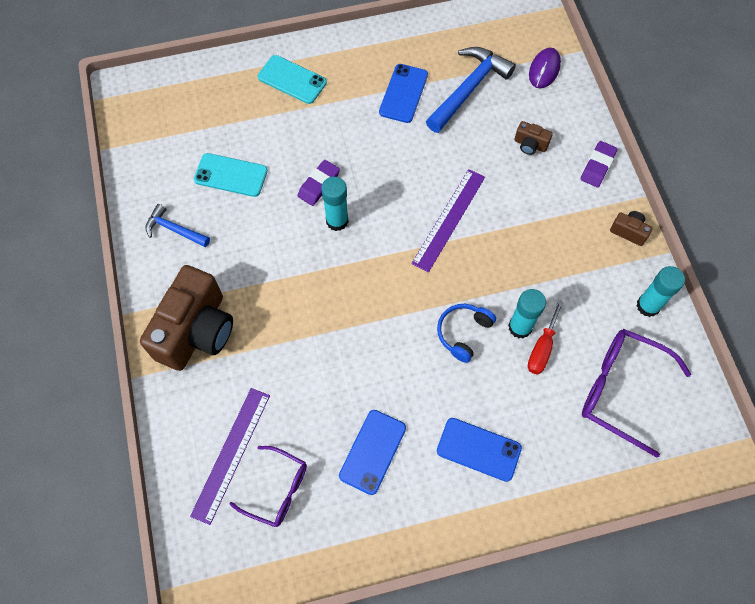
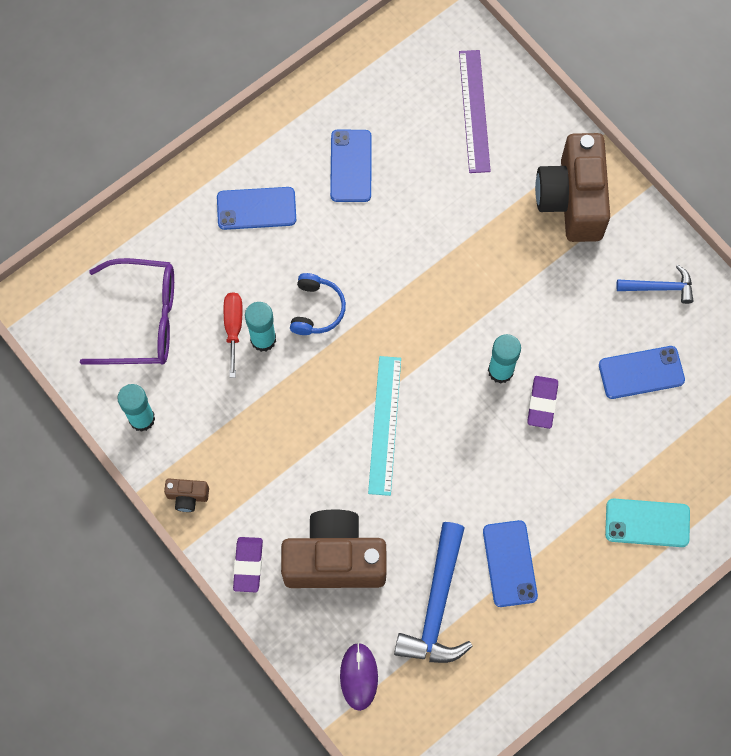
camera: 155 degrees right, 5 degrees up
(231, 175) = (641, 372): turquoise phone -> blue phone
(277, 490) = (418, 101): purple glasses -> none
(449, 219) = (385, 425): purple ruler -> turquoise ruler
(530, 145) = (334, 559): brown camera -> brown camera, size x2.41

